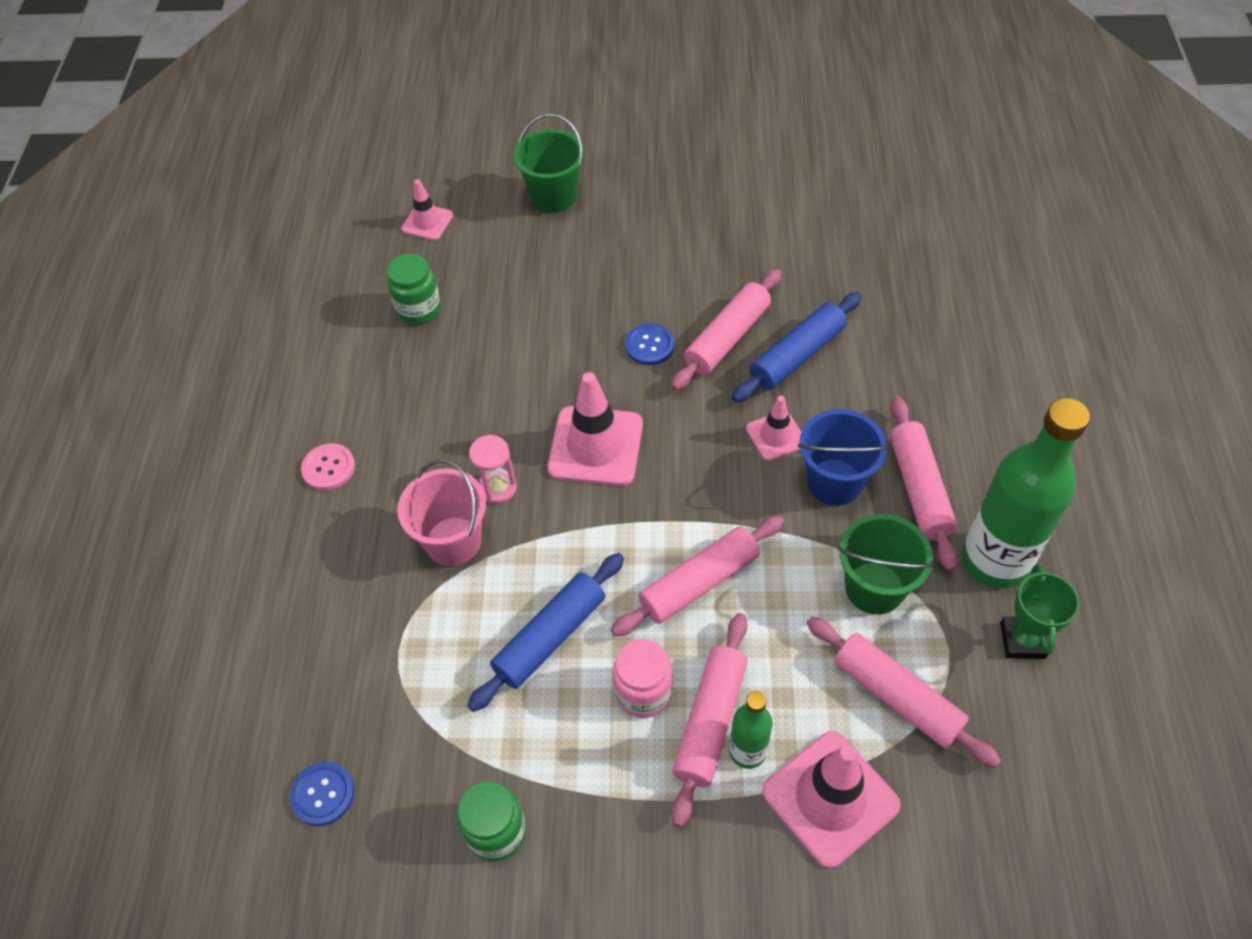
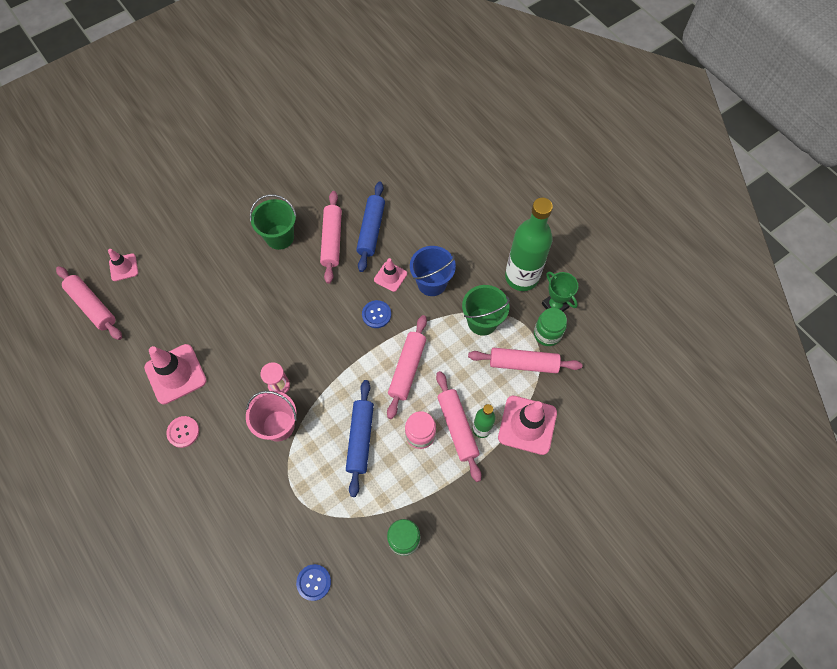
camera: 40 degrees left, 10 degrees up
(419, 309) = (160, 319): green jar -> green jar (547, 334)
(554, 196) = (183, 213): green bucket -> green bucket (279, 237)
(595, 446) = (310, 334): pink traffic cone -> pink traffic cone (175, 374)
(649, 345) = (297, 267): blue button -> blue button (376, 314)
(919, 489) = (469, 263): pink rolling pin -> pink rolling pin (92, 306)

